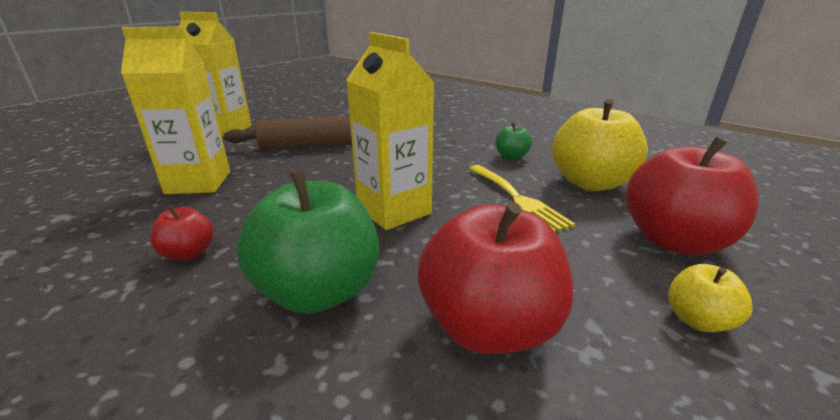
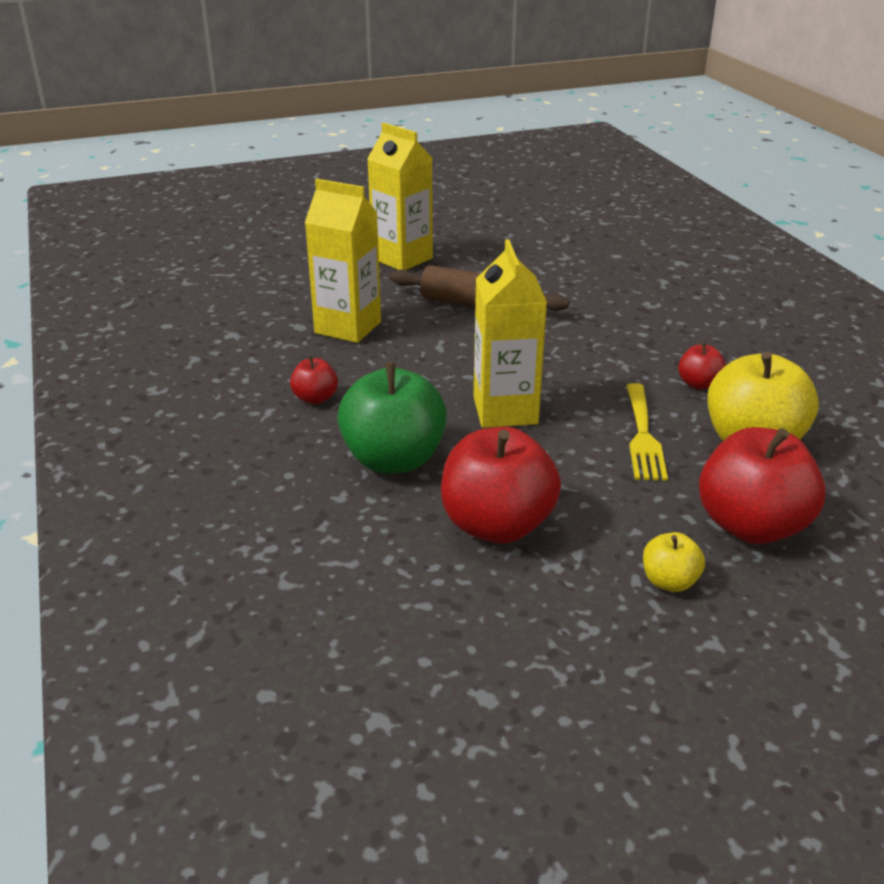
camera: 30 degrees right, 5 degrees up
(511, 157) = (699, 384): green apple -> red apple

